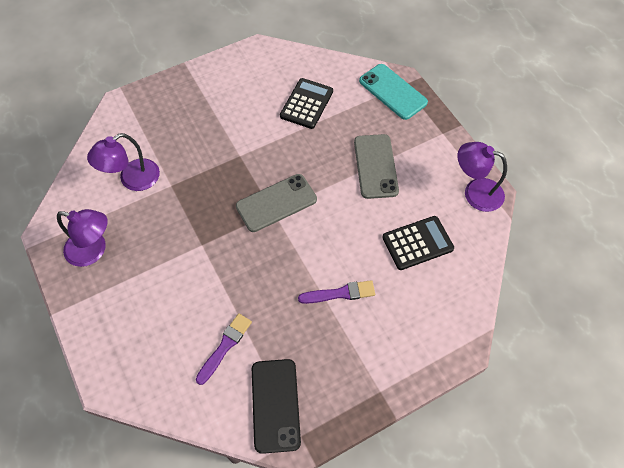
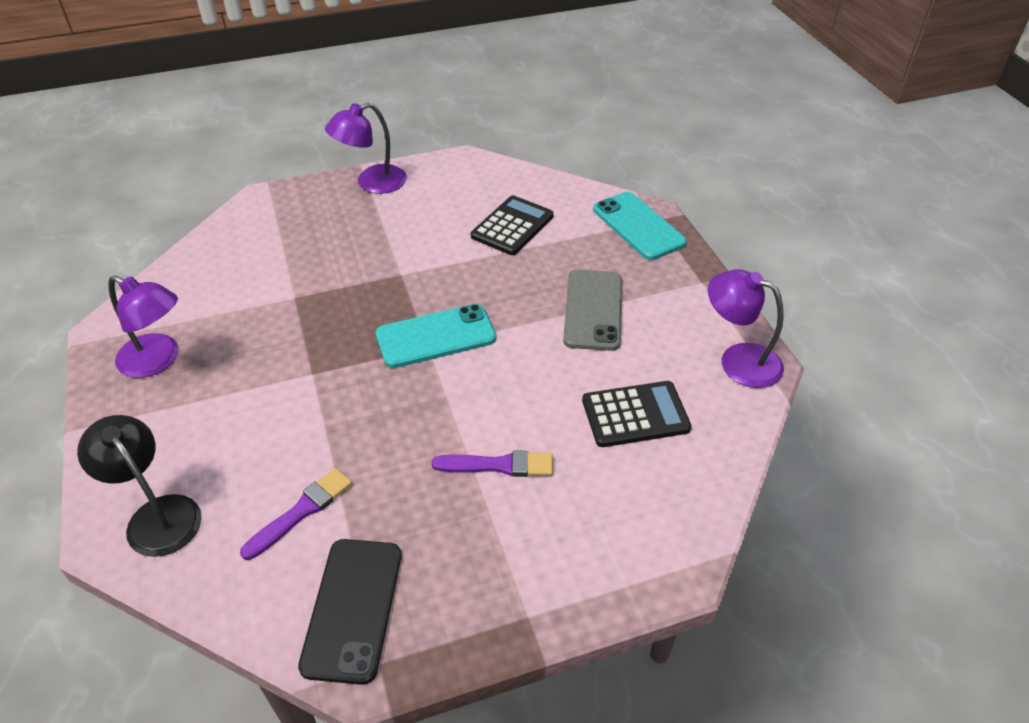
camera: 10 degrees right, 15 degrees down
(132, 180) = (244, 284): purple lamp -> purple lamp (372, 183)
(133, 364) = (157, 515): none -> black lamp
(276, 203) = (436, 336): grey phone -> turquoise phone

